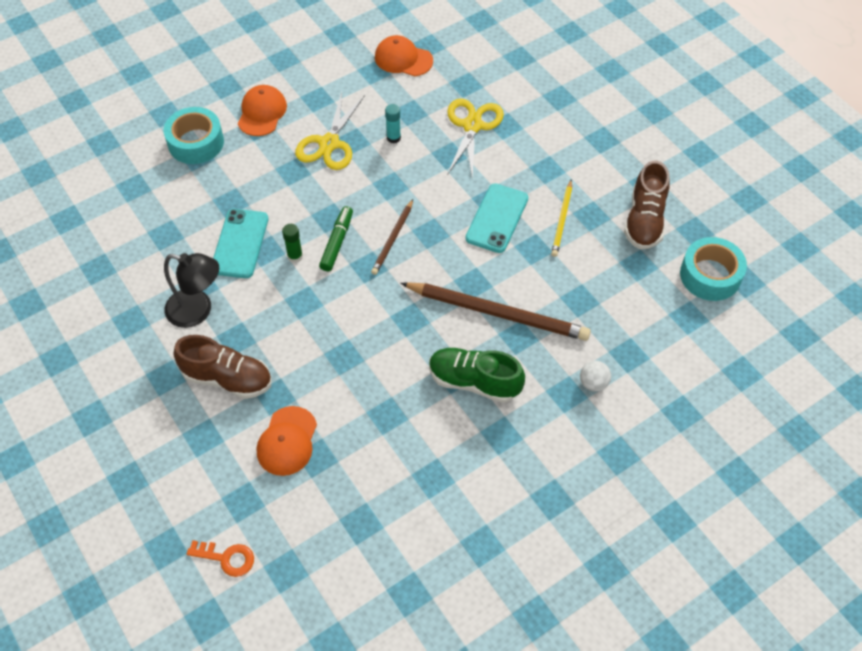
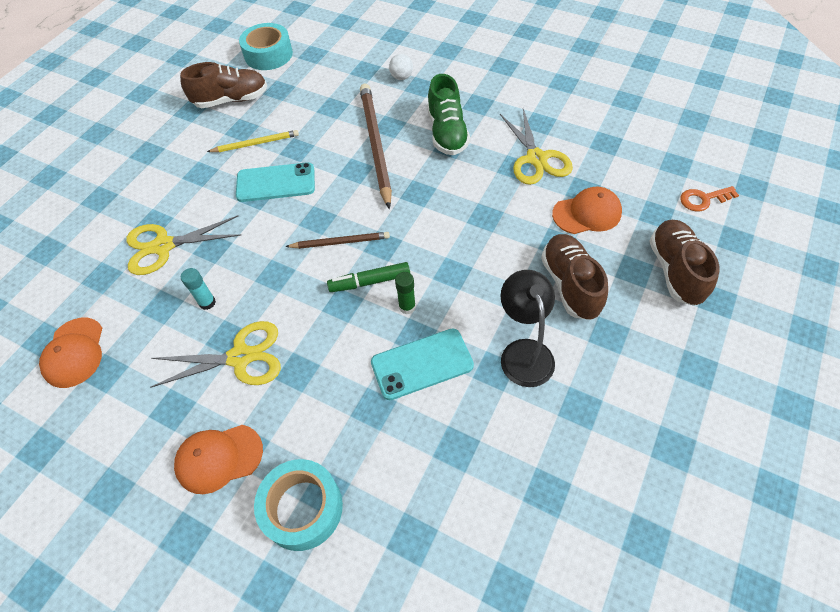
camera: 115 degrees left, 0 degrees up
(177, 469) = (675, 270): none -> brown shoe
(227, 558) = (703, 199): orange key -> orange key turned 90 degrees counterclockwise
(384, 441) = (536, 159): none -> yellow scissors

